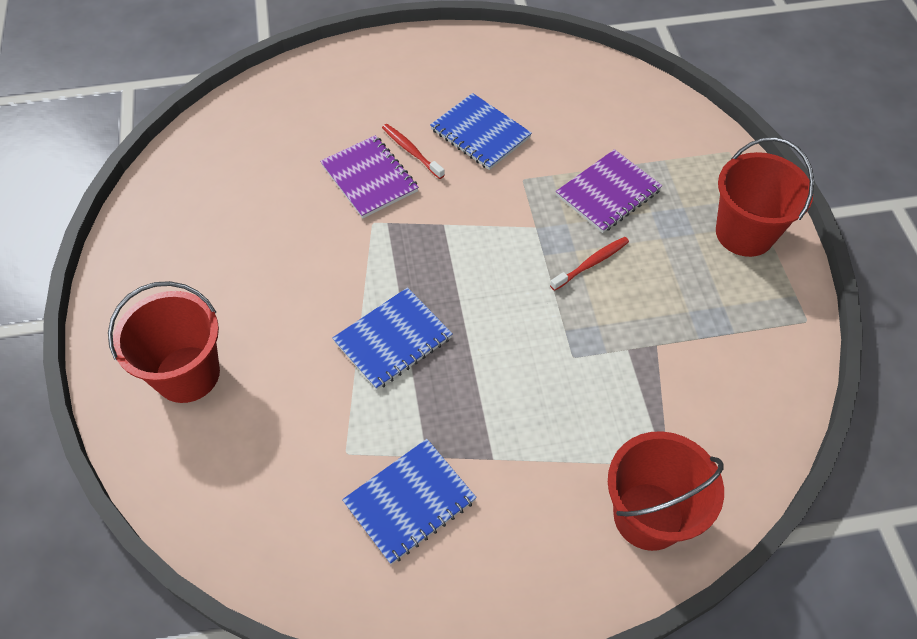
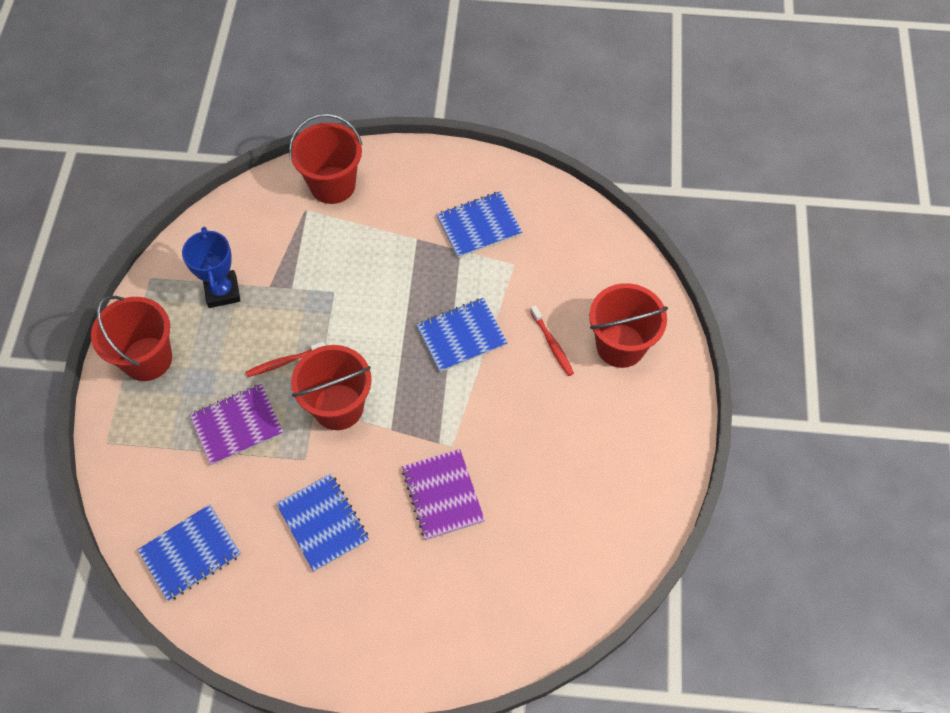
camera: 165 degrees left, 5 degrees up
(411, 151) = (395, 518): red toothbrush -> red toothbrush (552, 344)
(509, 232) = (338, 407): none -> red bucket
(591, 89) = (190, 553): none -> blue notebook
(709, 325) = (222, 291): none -> blue trophy

